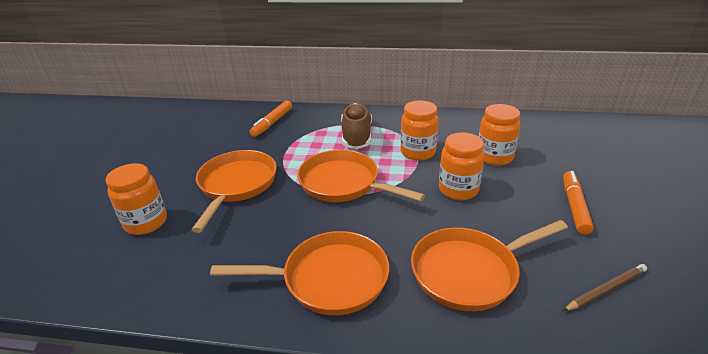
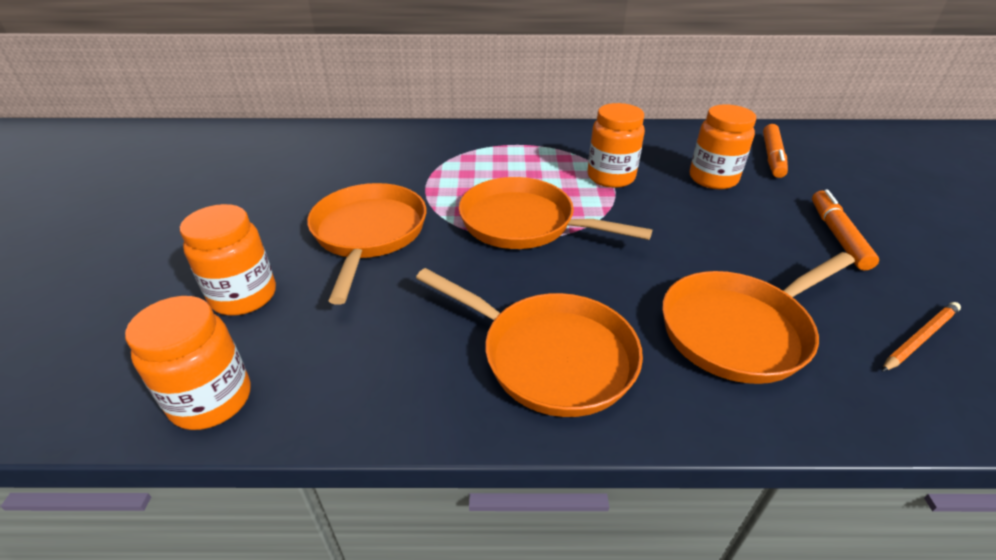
camera: 10 degrees left, 5 degrees up
(272, 123) = (393, 147): orange marker -> orange marker (772, 157)
(328, 279) = (549, 356): orange pan -> orange pan turned 45 degrees clockwise
(357, 136) = (520, 160): brown shoe -> none
(458, 190) = (682, 223): orange jar -> orange jar (212, 400)
(605, 289) = (919, 339): brown pencil -> orange pencil

